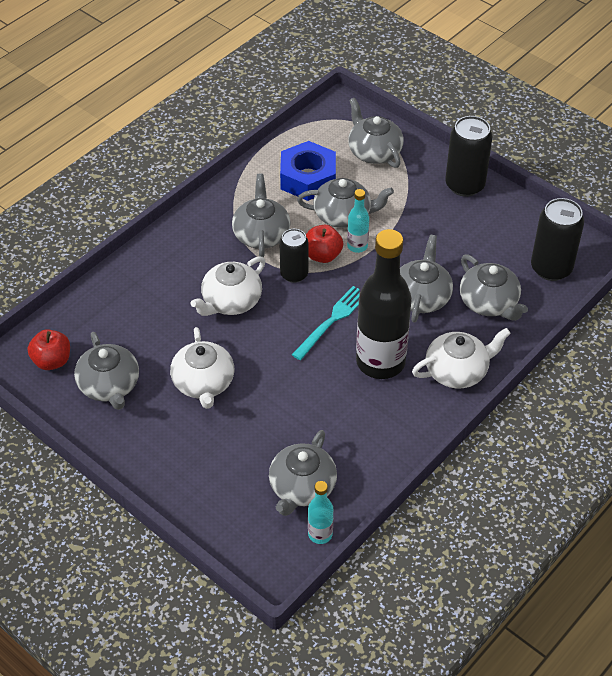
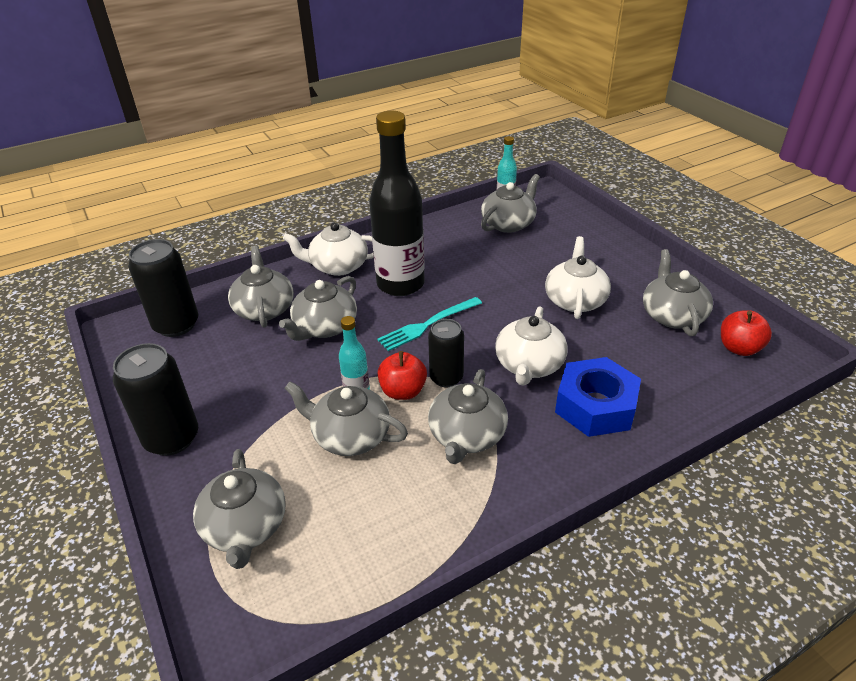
camera: 160 degrees left, 10 degrees down
(231, 301) = (529, 365): white teapot -> white teapot turned 135 degrees clockwise
(308, 178) = (367, 505): blue nut -> blue nut (595, 406)

